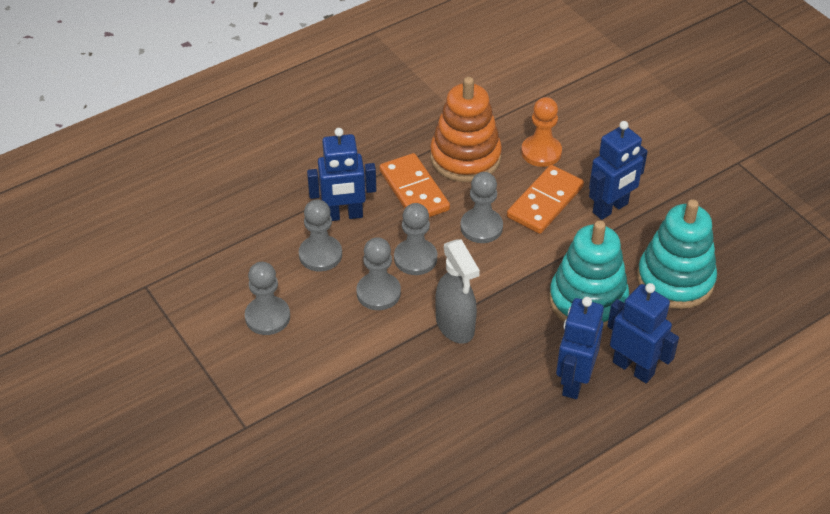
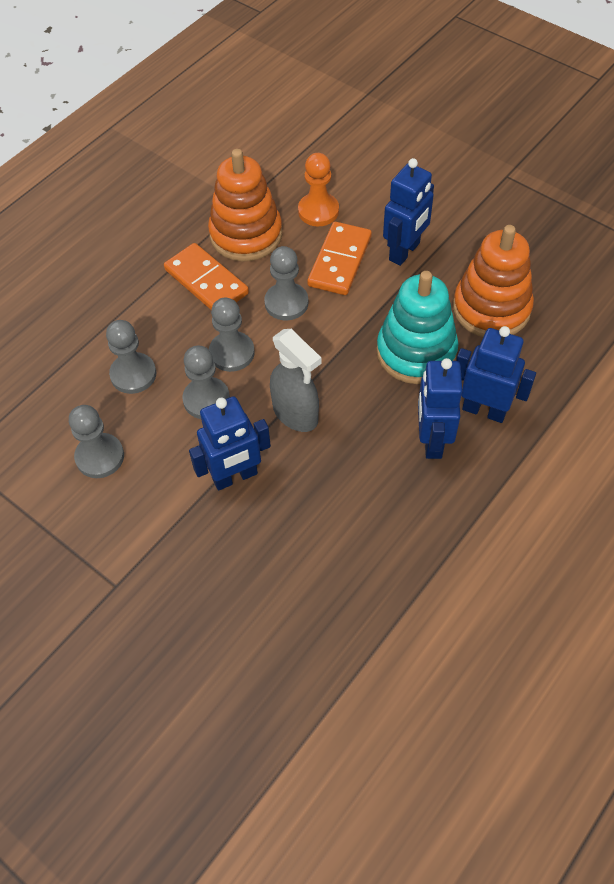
camera: 15 degrees left, 10 degrees up
(343, 215) = (143, 326): blue robot -> blue robot (235, 477)
(675, 279) = (491, 308): turquoise stacking toy -> orange stacking toy

